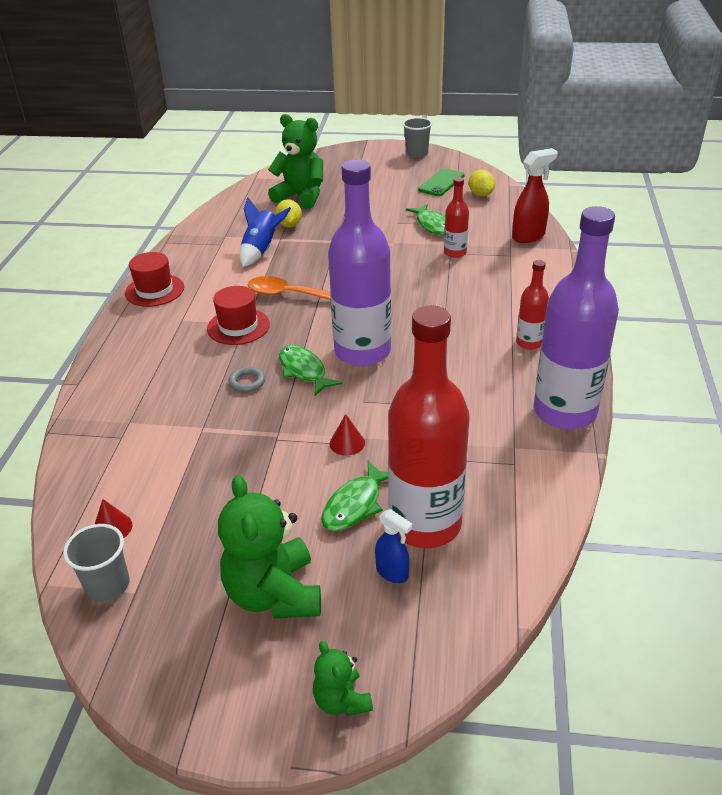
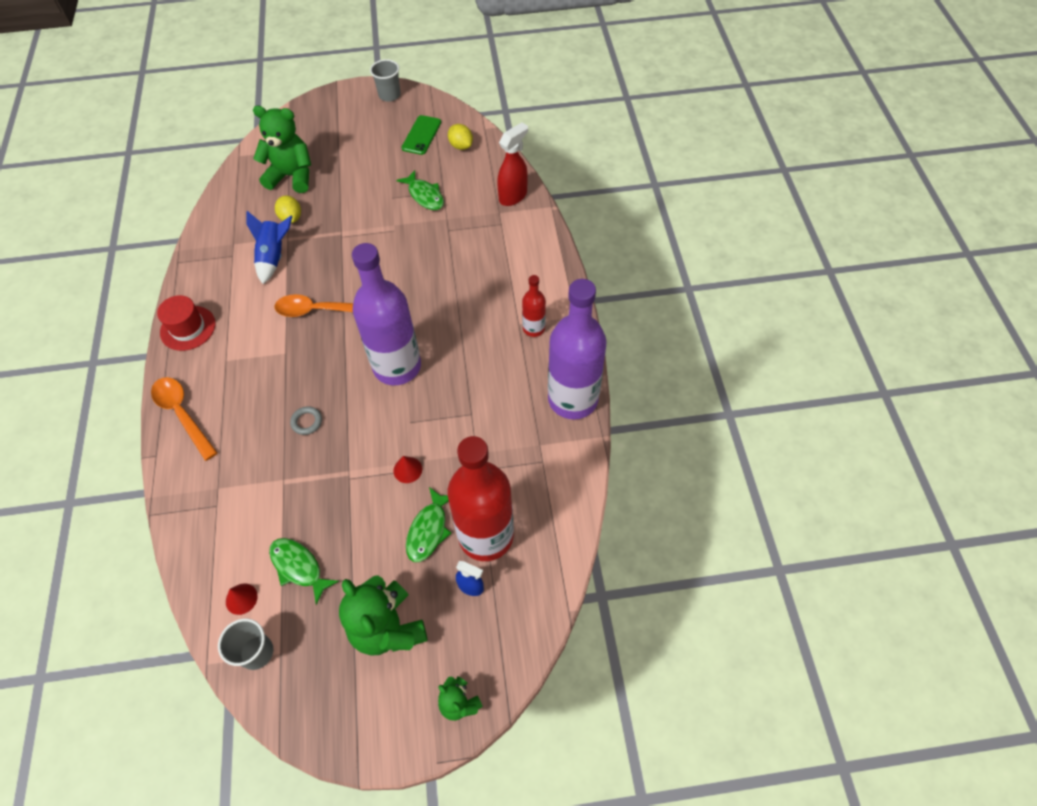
camera: 15 degrees left, 20 degrees up
(119, 355) = (182, 414): none -> orange spoon
(238, 326) = (280, 358): red hat -> none
(304, 371) = (352, 399): green fish -> green fish (299, 567)
(455, 253) = (452, 229): red bottle -> none

